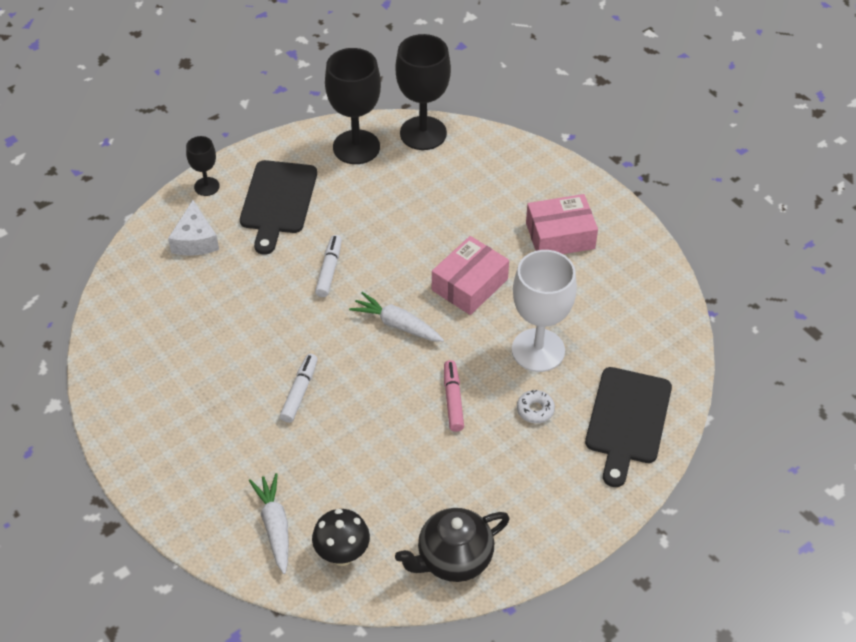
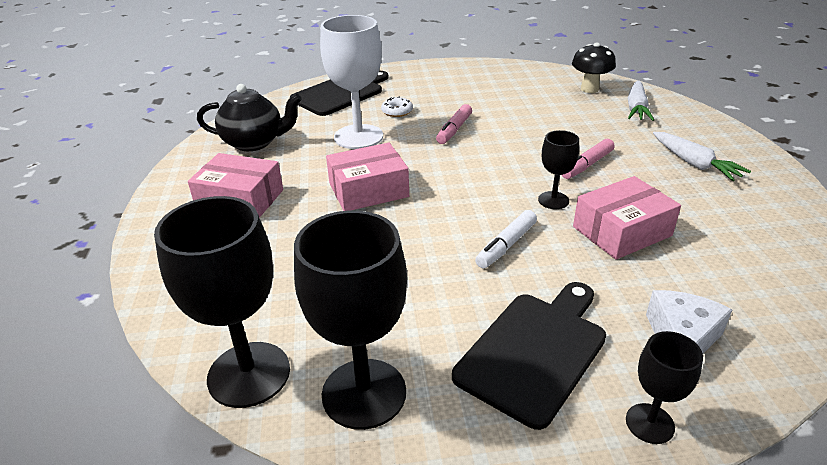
camera: 150 degrees left, 15 degrees down
(249, 317) = (622, 231): none -> pink box
(300, 392) = (586, 165): white marker -> pink marker
(313, 332) = (553, 200): none -> black goblet
(397, 324) = (464, 182): white carrot -> white carrot (694, 163)
(453, 559) = (514, 74): black teapot -> black teapot (254, 142)

